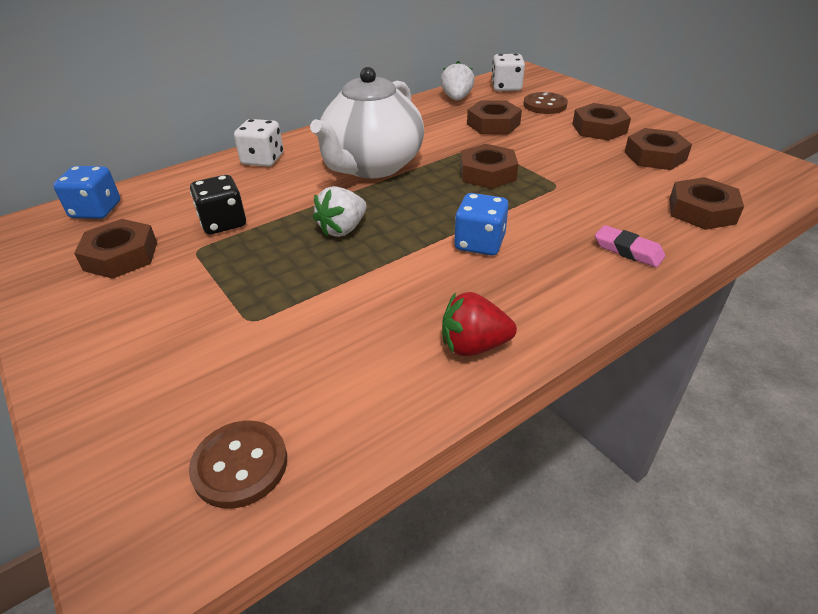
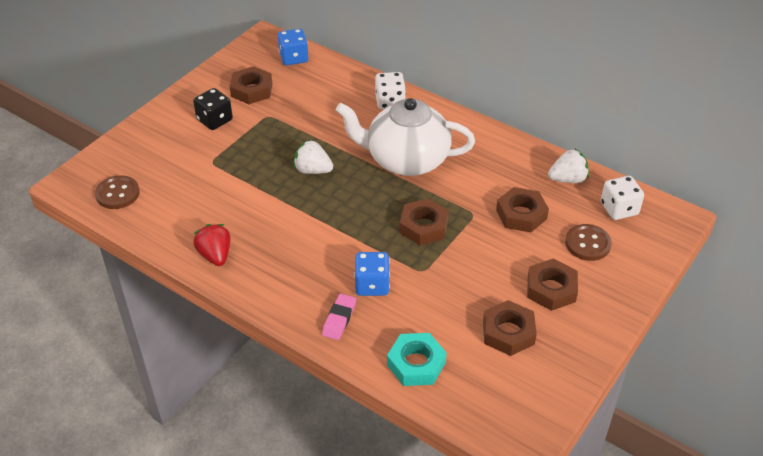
camera: 70 degrees right, 5 degrees up
(223, 223) = (300, 115): black dice -> black dice (214, 120)
(479, 243) = (320, 239): blue dice -> blue dice (372, 285)
(701, 211) = (416, 364): brown nut -> turquoise nut

